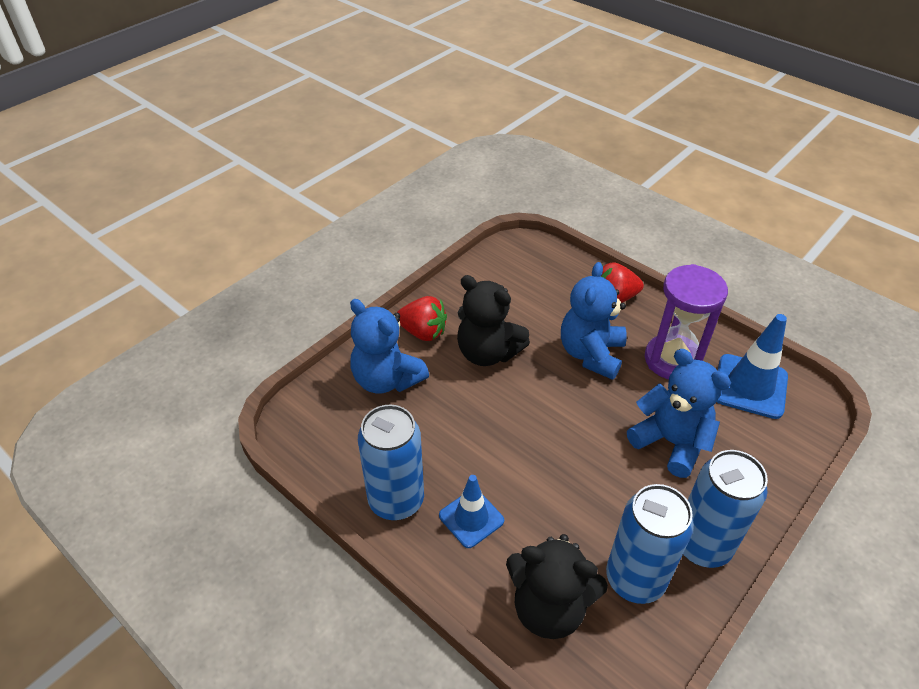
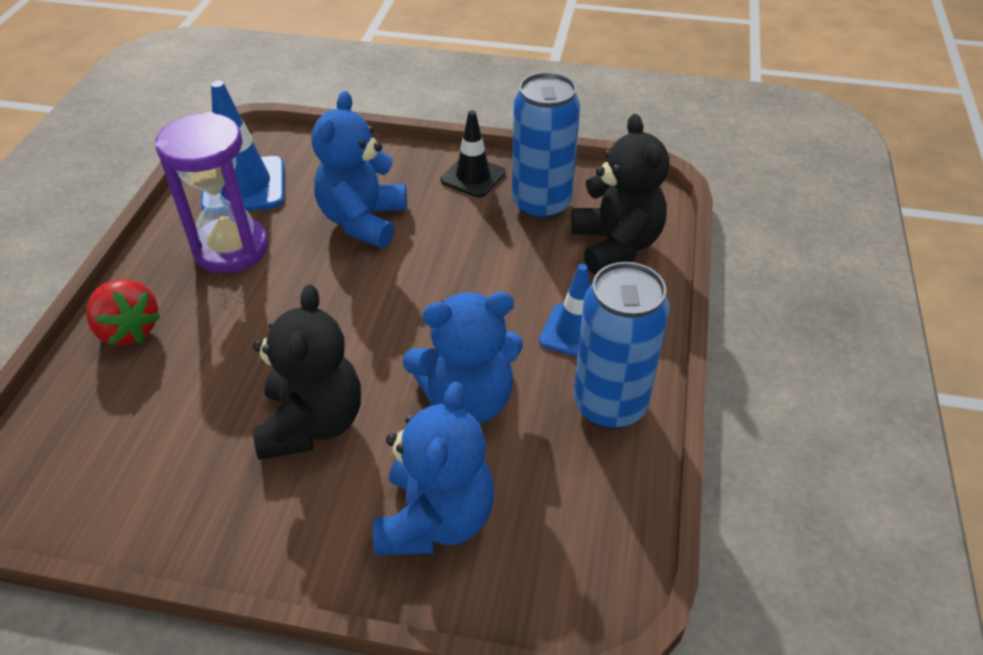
camera: 120 degrees left, 0 degrees up
(423, 332) = (310, 524): red strawberry -> none
(591, 354) = (258, 319): blue teddy bear -> blue teddy bear (468, 400)
(702, 545) = (473, 176): blue can -> black traffic cone

